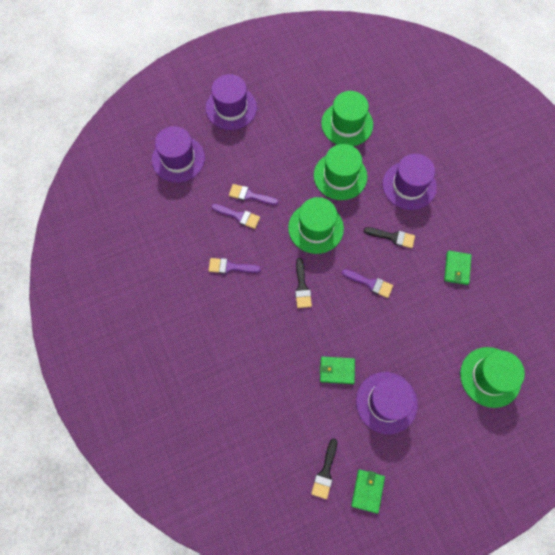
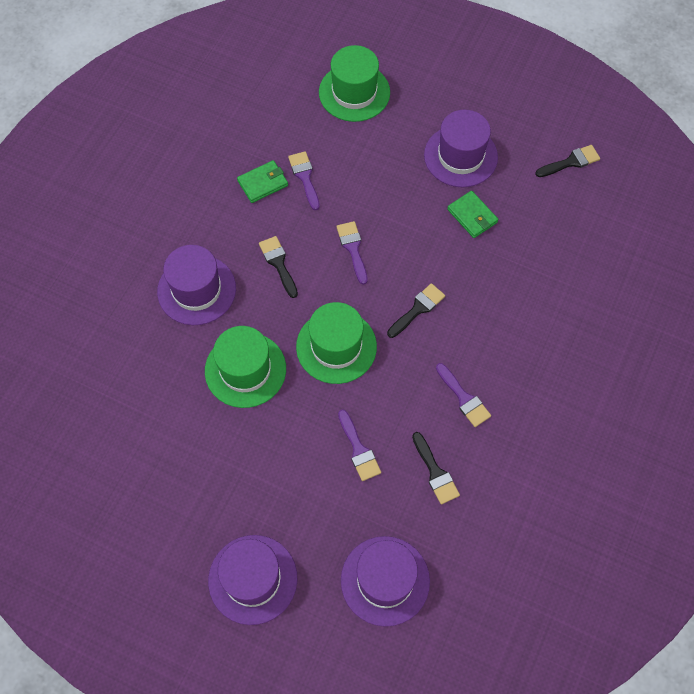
camera: 130 degrees left, 5 degrees down
(206, 221) = (435, 472): none -> black brush
(238, 216) = (396, 440): purple brush -> purple brush (305, 177)
(347, 124) = (162, 415): green hat -> none
(367, 491) = (551, 121): green wallet -> none

